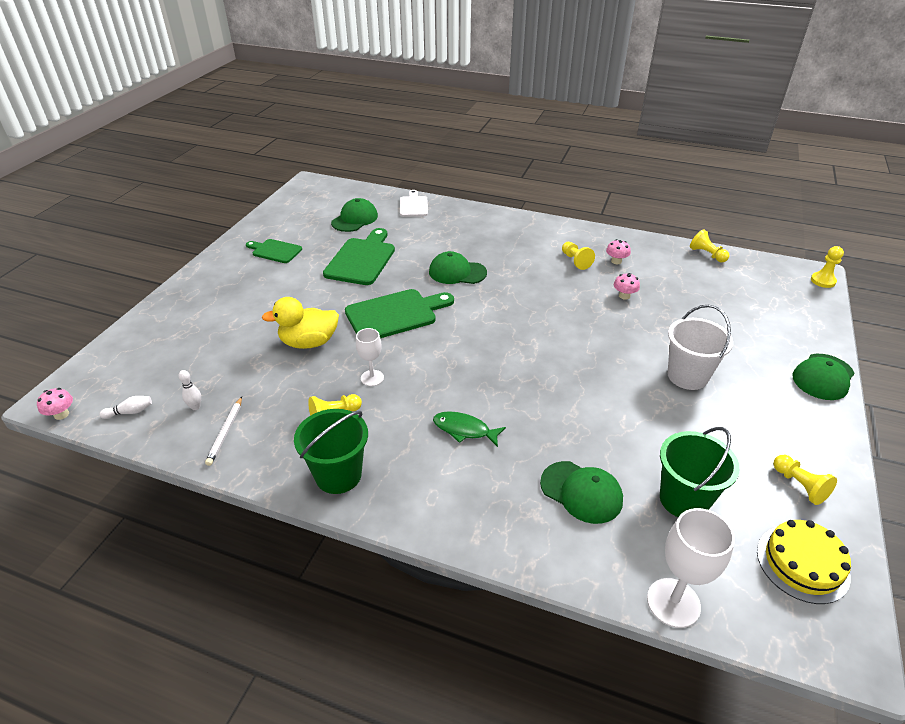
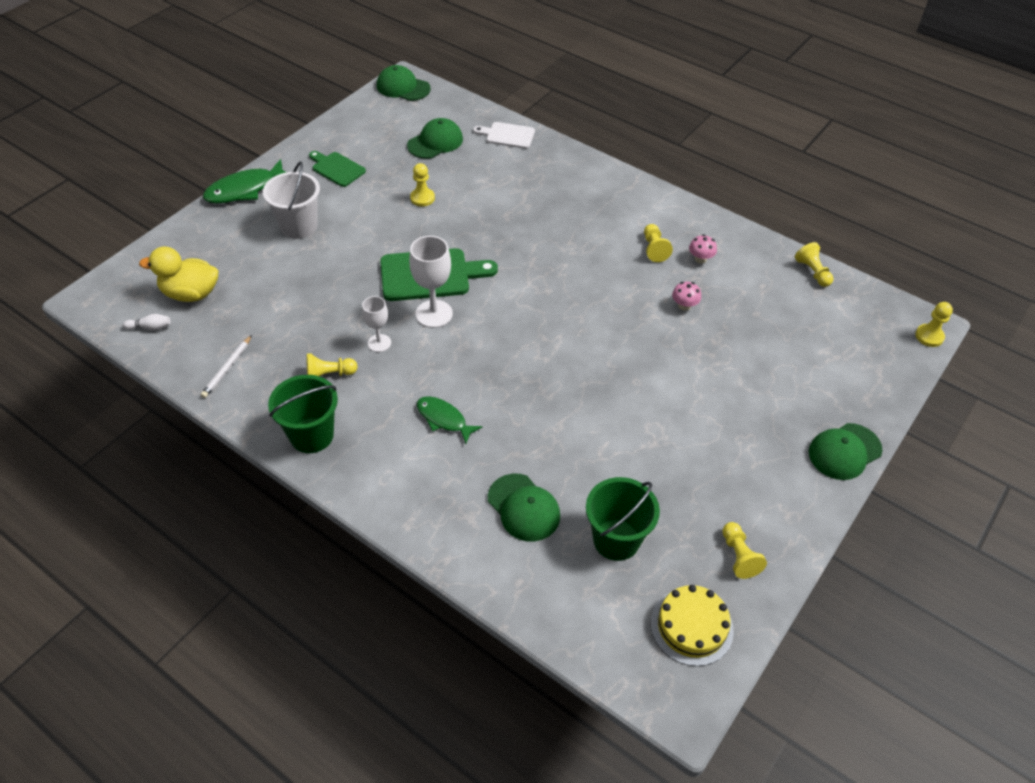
camera: 15 degrees right, 10 degrees up
(61, 414) = (92, 316): pink mushroom -> none
(193, 280) = (245, 189): none -> green fish
(195, 407) = (208, 336): white bowling pin -> none
(309, 342) = (333, 289): yellow duck -> yellow duck (191, 293)
(361, 259) = (422, 198): green cutting board -> yellow pawn
(413, 205) = (507, 135): white cutting board -> white cutting board turned 90 degrees counterclockwise
(457, 272) = (516, 236): green cap -> green cap (403, 87)
(673, 602) = (552, 626): white goblet -> white goblet (434, 314)
(687, 376) = (697, 416): white bucket -> white bucket (299, 226)

